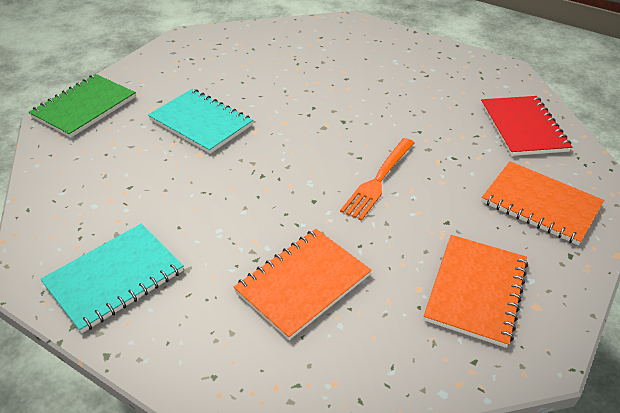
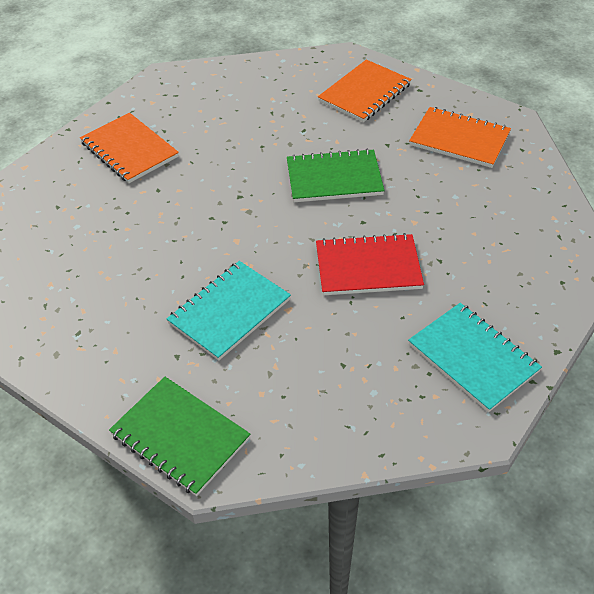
camera: 85 degrees left, 5 degrees up
(303, 283) = (464, 231): orange notebook -> orange notebook (129, 150)
(378, 180) = (334, 178): orange fork -> green notebook
(523, 127) = (262, 84): red notebook -> red notebook (368, 267)

